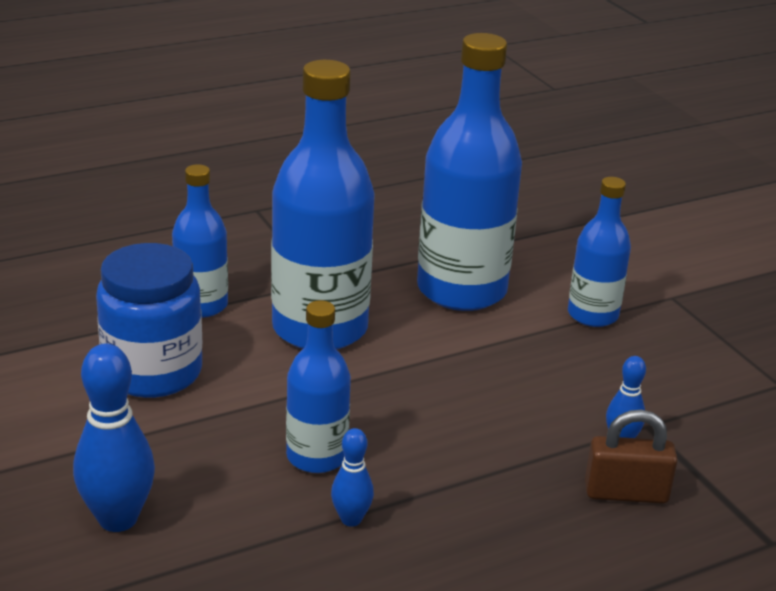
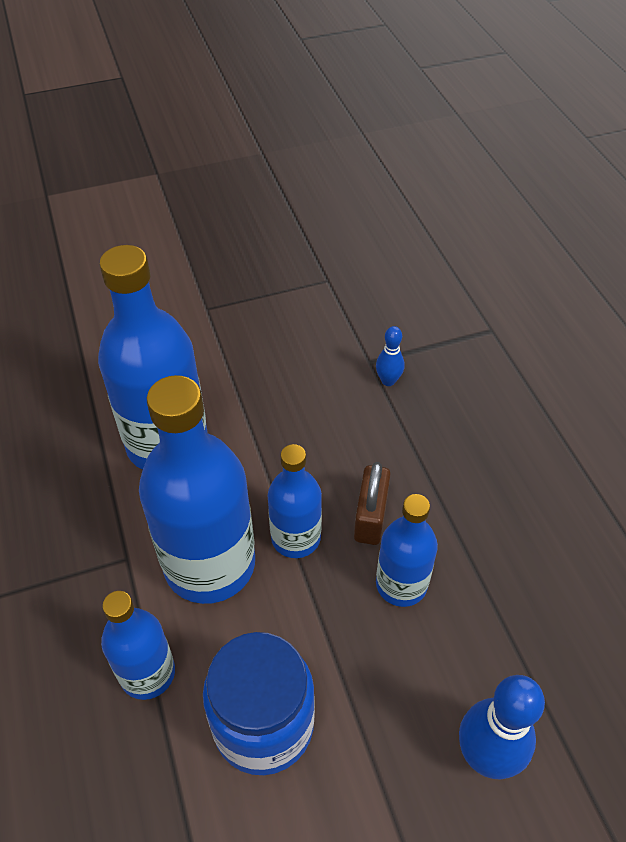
camera: 80 degrees left, 20 degrees up
(351, 519) = (479, 566): blue bowling pin -> none
(592, 315) = (223, 362): blue bottle -> blue bottle (296, 538)
(626, 493) = (445, 391): brown padlock -> brown padlock (370, 517)

